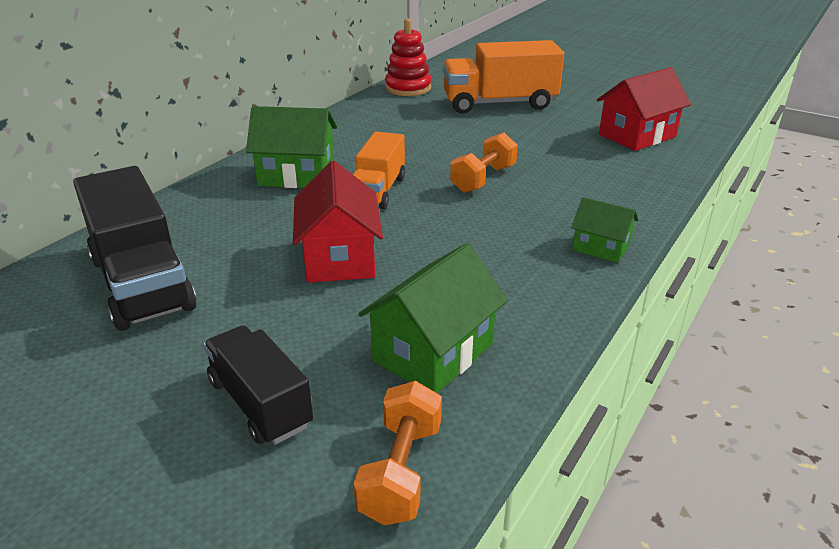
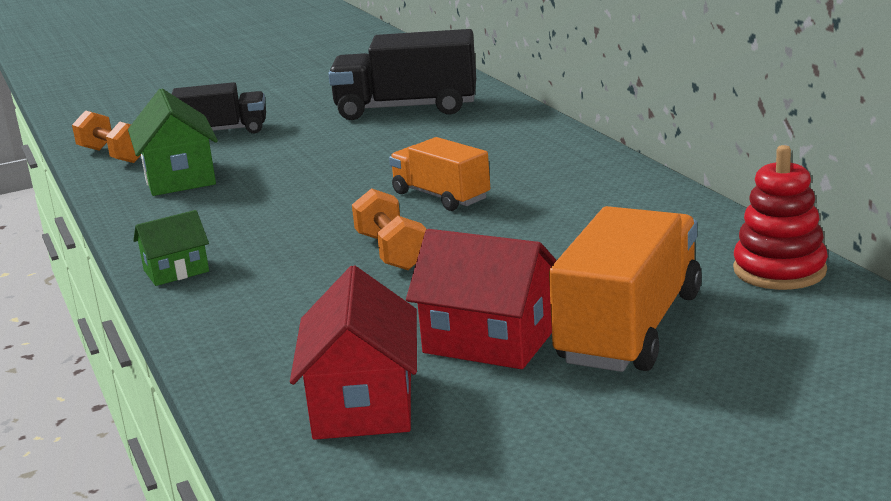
camera: 125 degrees right, 10 degrees down
(297, 175) = (529, 166): green house -> none
(340, 258) = (342, 166): red house -> red house (489, 341)

